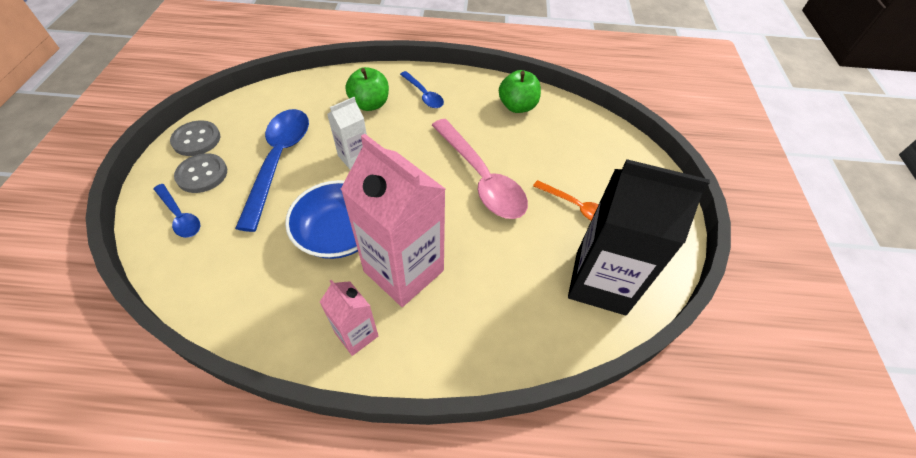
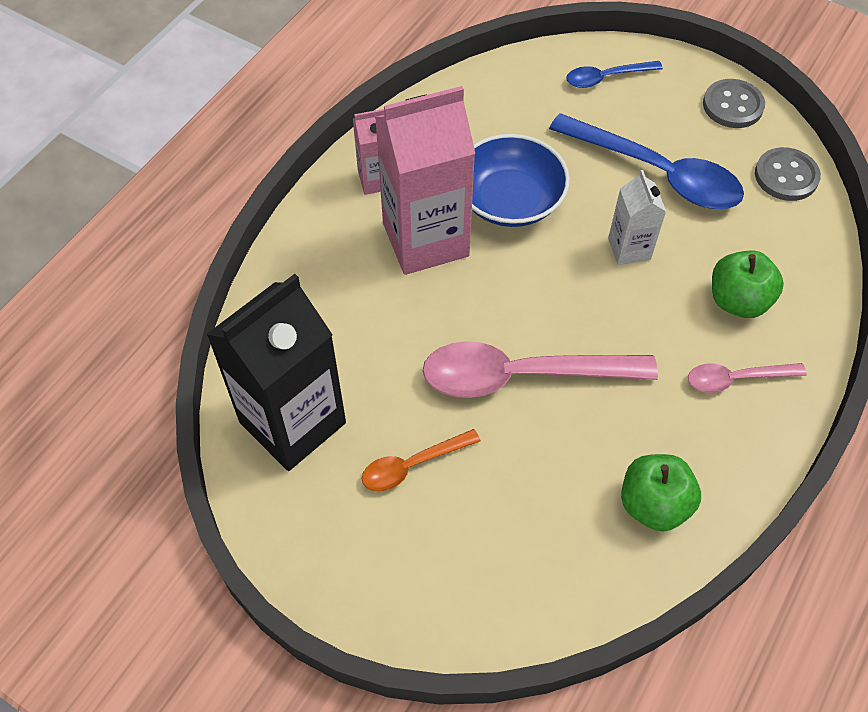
camera: 120 degrees right, 5 degrees up
(202, 174) = (665, 102): grey button -> grey button (786, 176)
(424, 95) = (735, 379): blue spoon -> pink spoon

